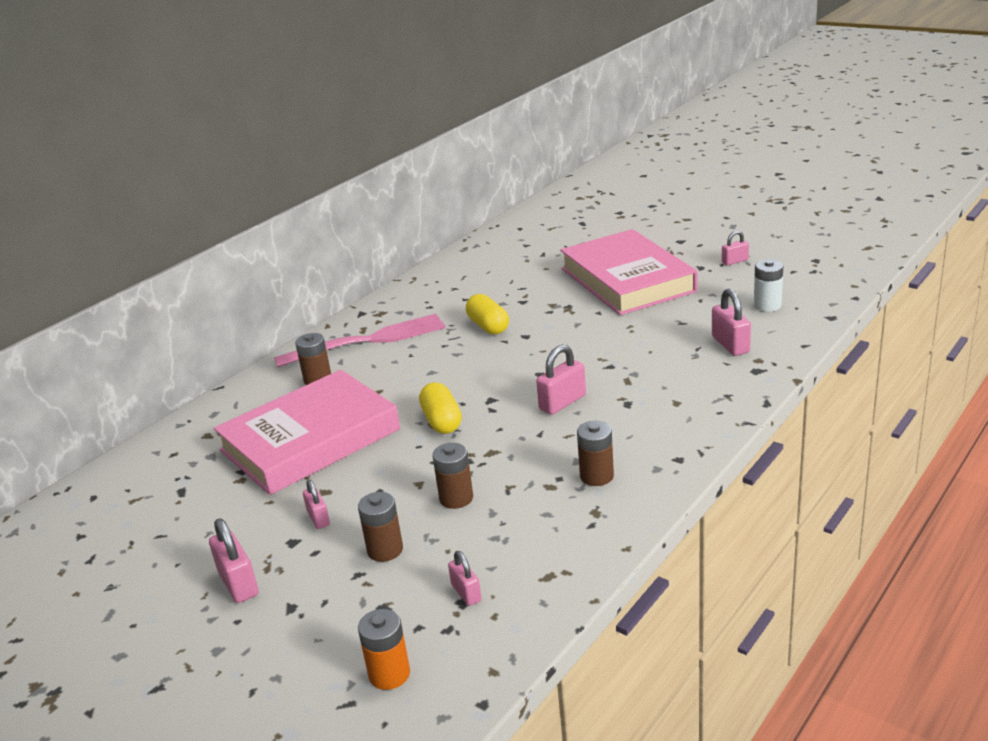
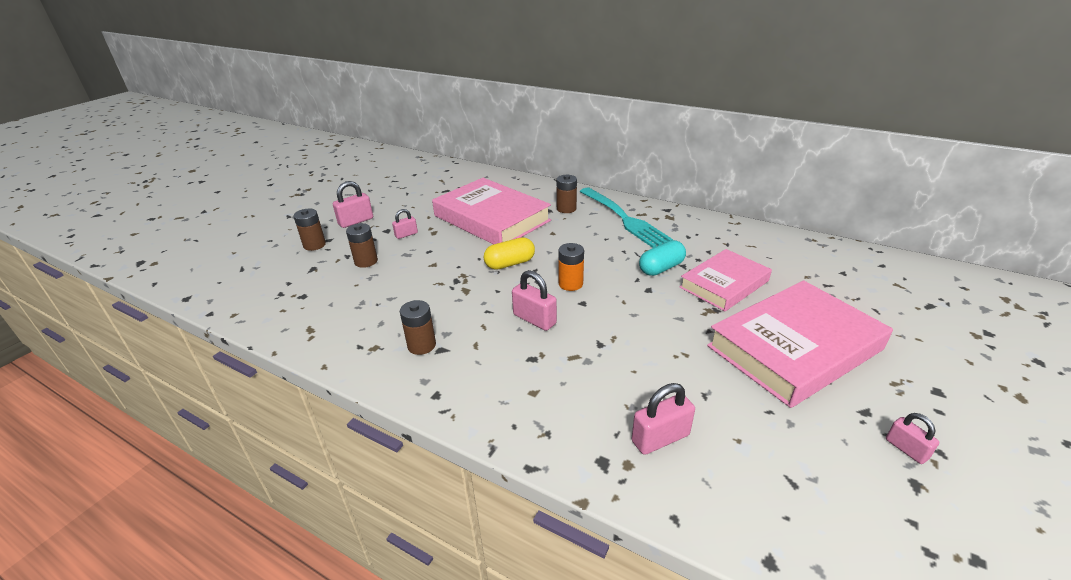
camera: 80 degrees right, 5 degrees up
(367, 341) = (624, 218): pink fork -> turquoise fork
(389, 674) = (255, 278): orange battery -> orange battery (570, 284)
(456, 498) = (411, 281): brown battery -> brown battery (314, 245)
(466, 593) = (310, 296): pink padlock -> none
(488, 326) = (661, 268): yellow capsule -> turquoise capsule
(528, 297) = (724, 284): none -> pink book
(767, 305) = (779, 481): white battery -> none

